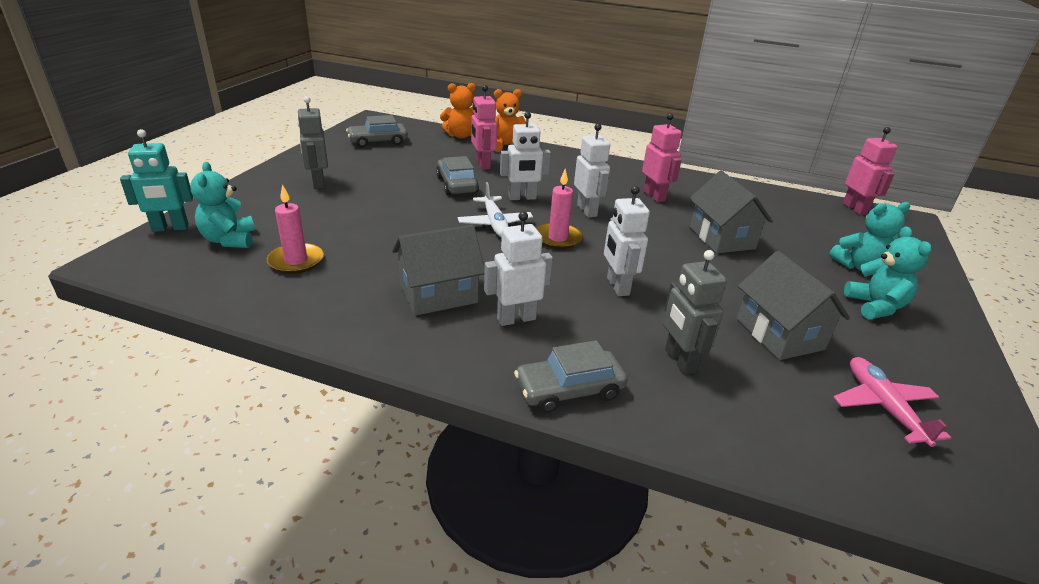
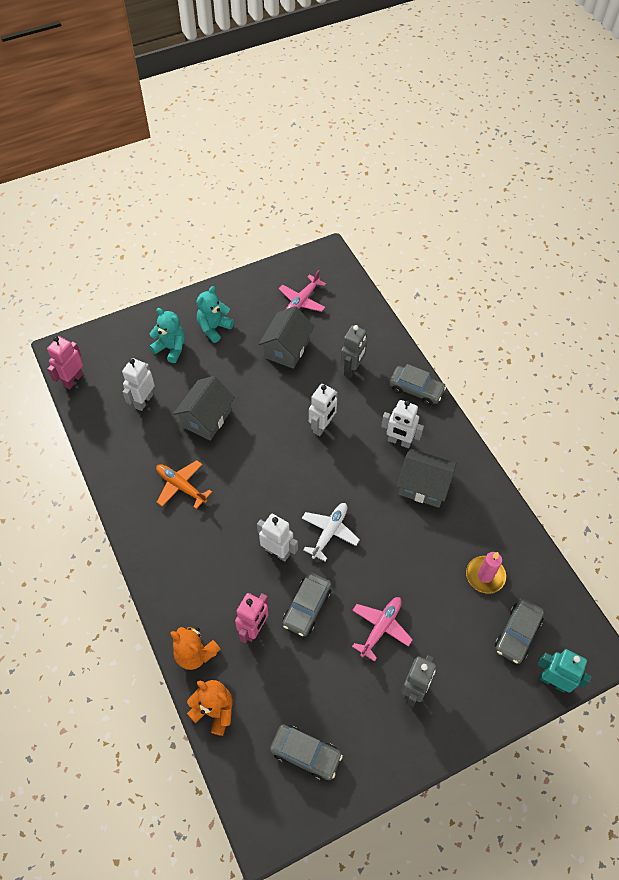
camera: 135 degrees left, 25 degrees up
(229, 240) = (517, 633): turquoise teddy bear -> grey car
(380, 197) = (380, 628): none -> pink plane
(558, 238) = (306, 488): pink candle -> none
(587, 211) = (251, 503): white robot -> white robot (143, 401)
(654, 196) = (181, 486): pink robot -> orange plane

